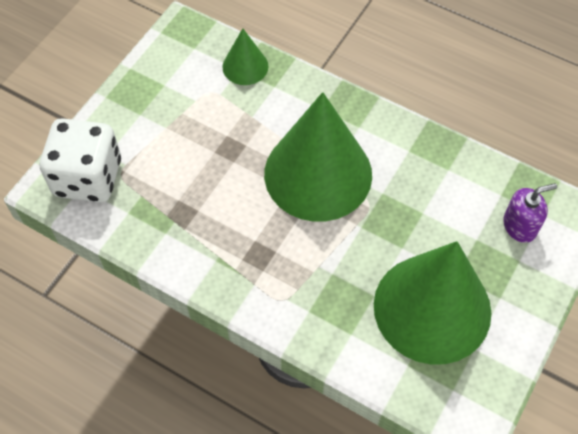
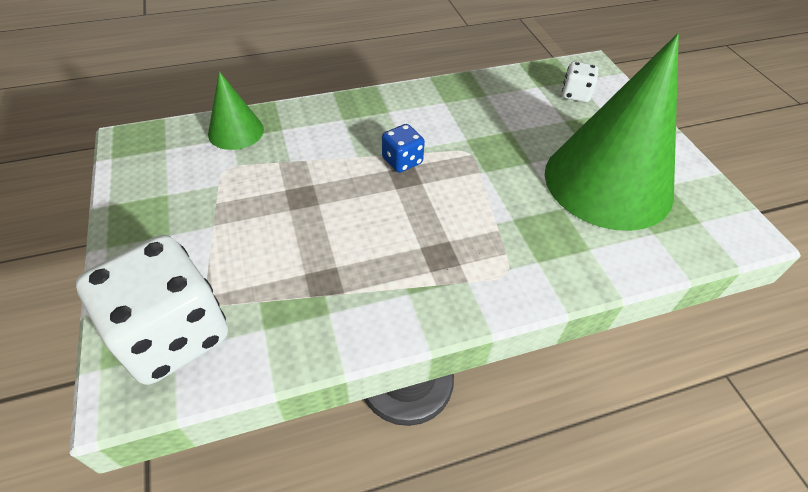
camera: 50 degrees left, 10 degrees down
(318, 174) = (402, 161): green cone -> blue dice
(520, 226) = (575, 94): purple soap dispenser -> white dice

